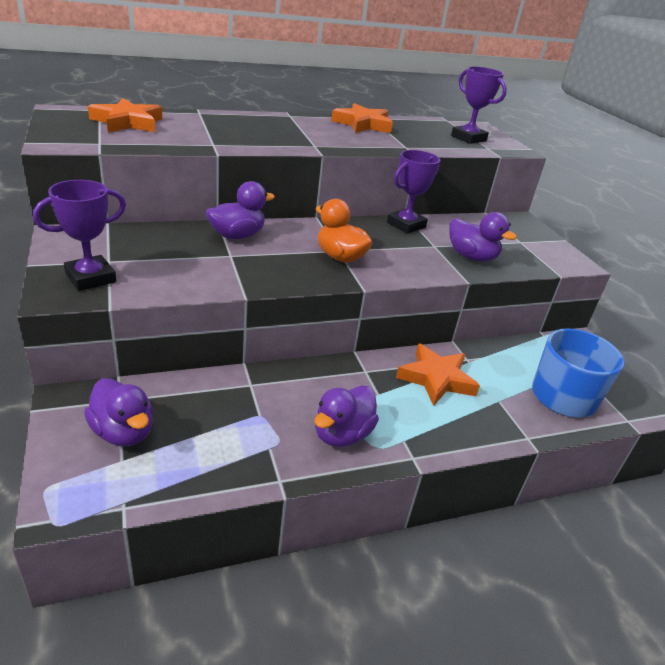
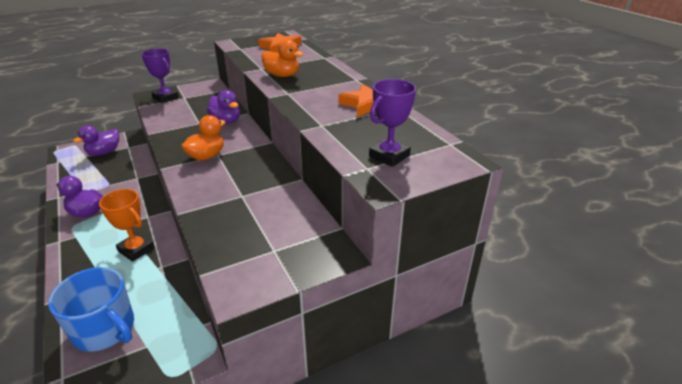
camera: 85 degrees right, 0 degrees up
(252, 139) = (282, 75): none -> orange duck
(406, 225) = (277, 180): purple trophy -> none
(436, 378) = (136, 249): orange star -> orange trophy
(471, 257) = (225, 216): purple duck -> none

